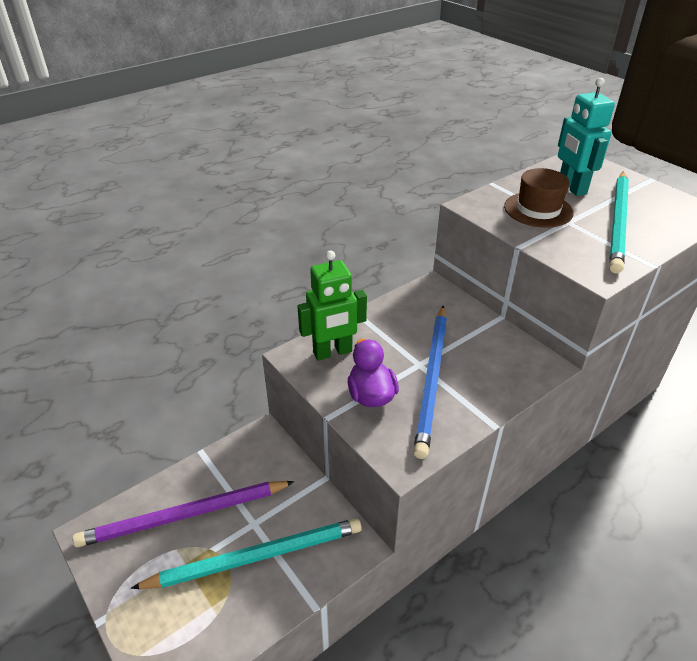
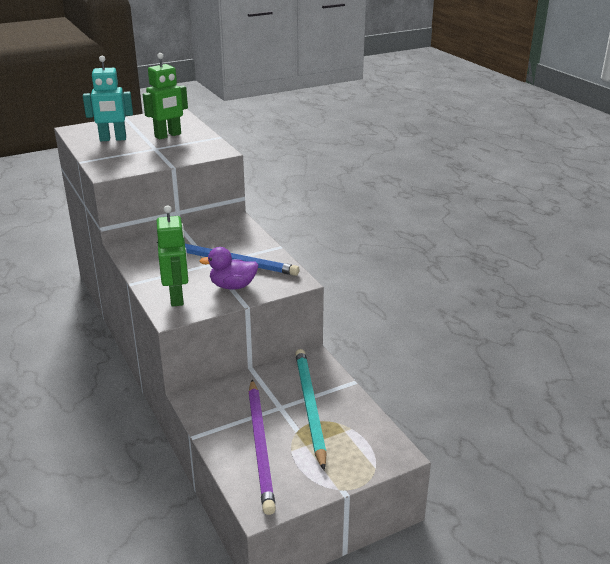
camera: 80 degrees left, 10 degrees down
(538, 209) = (132, 153): brown hat -> none
(618, 222) = (168, 135): turquoise pencil -> green robot

